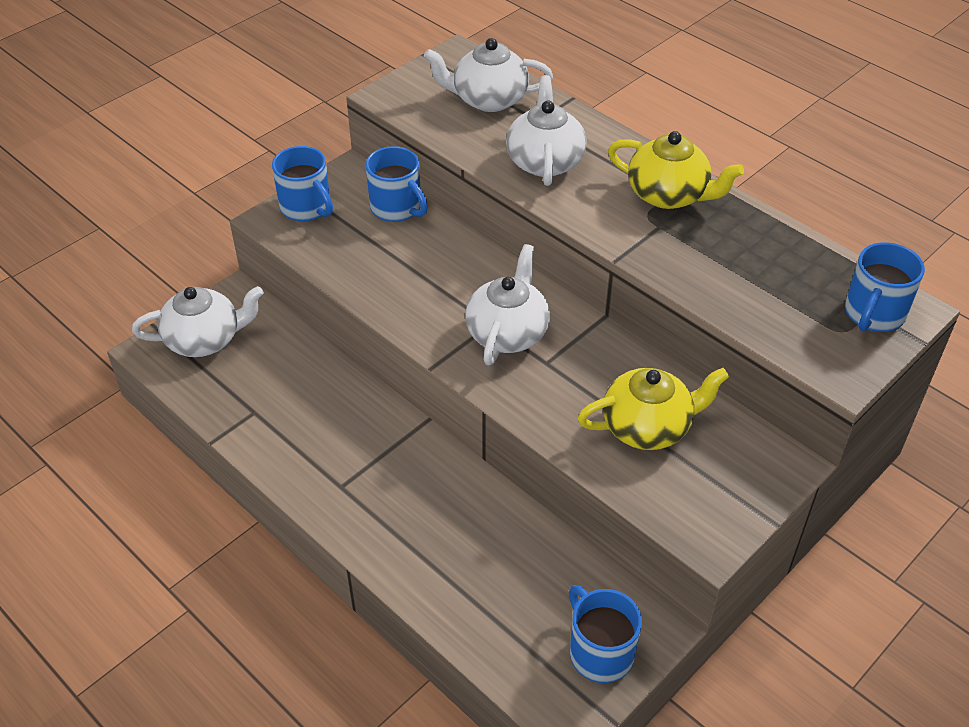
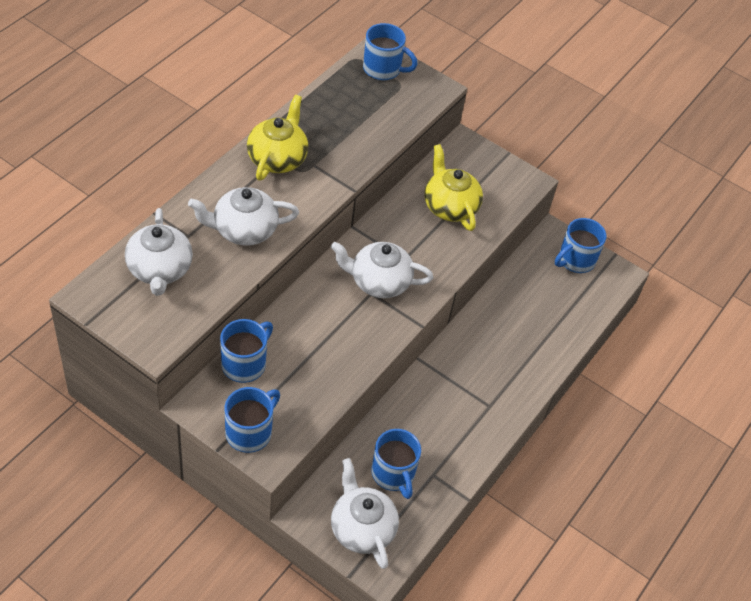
camera: 105 degrees left, 5 degrees up
(265, 374) = (393, 474): none -> blue mug

